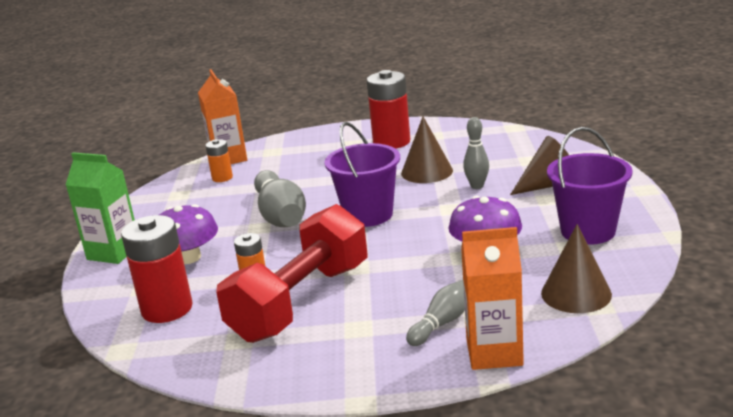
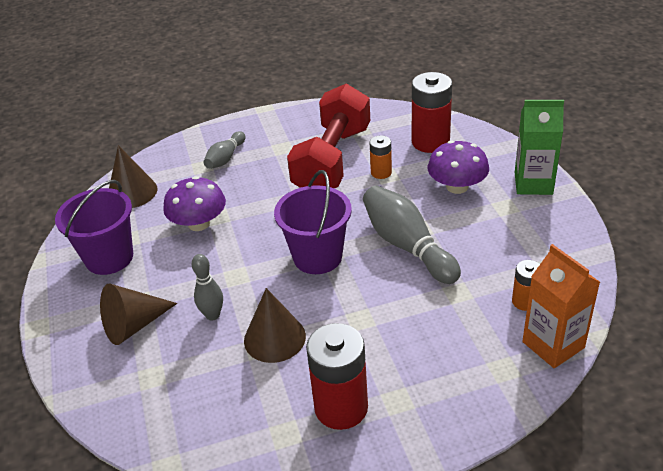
camera: 165 degrees right, 15 degrees up
(494, 352) = (190, 144): orange carton -> none

